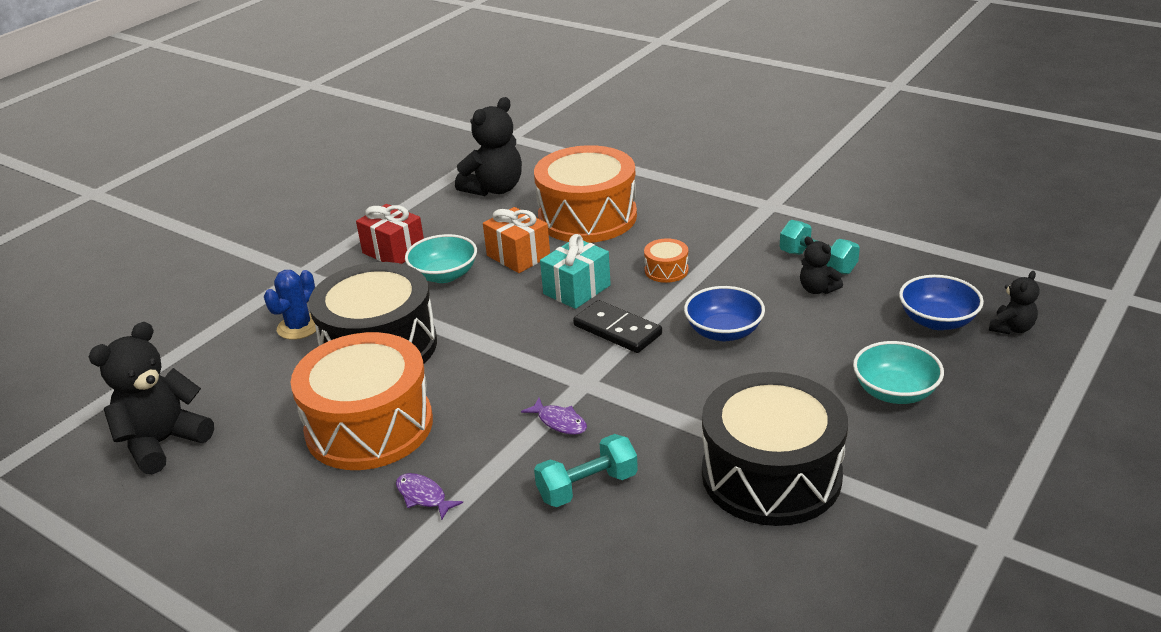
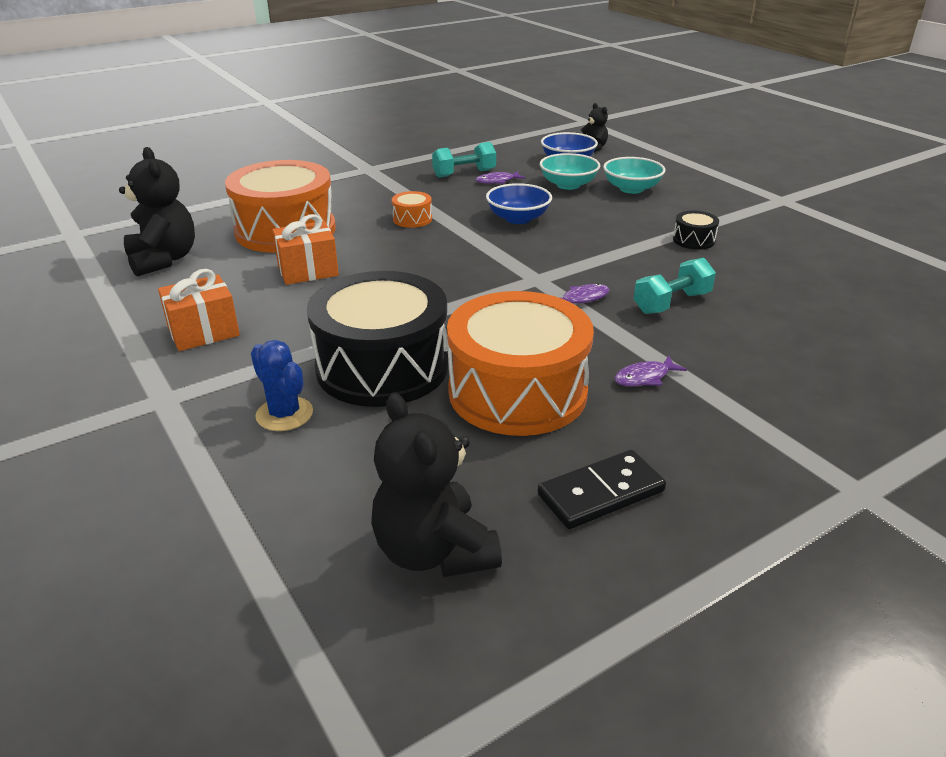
camera: 70 degrees left, 0 degrees up
(394, 251) = (203, 332): red gift -> orange gift
(444, 275) = (292, 311): turquoise bowl -> turquoise bowl (568, 185)
(577, 289) = (397, 256): turquoise gift -> none
(587, 487) = (672, 303): turquoise dumbbell -> turquoise dumbbell turned 60 degrees clockwise
(617, 330) = (476, 253): black domino -> black domino (601, 493)
(771, 475) = (693, 240): black drum -> black drum, size x0.41
(817, 289) = (497, 181): black teddy bear -> purple fish

